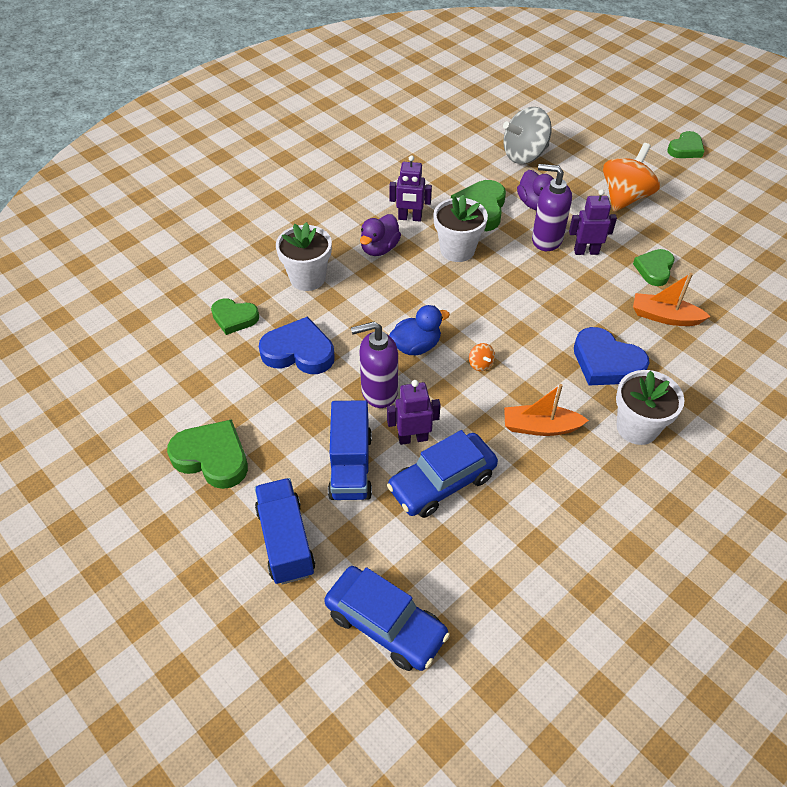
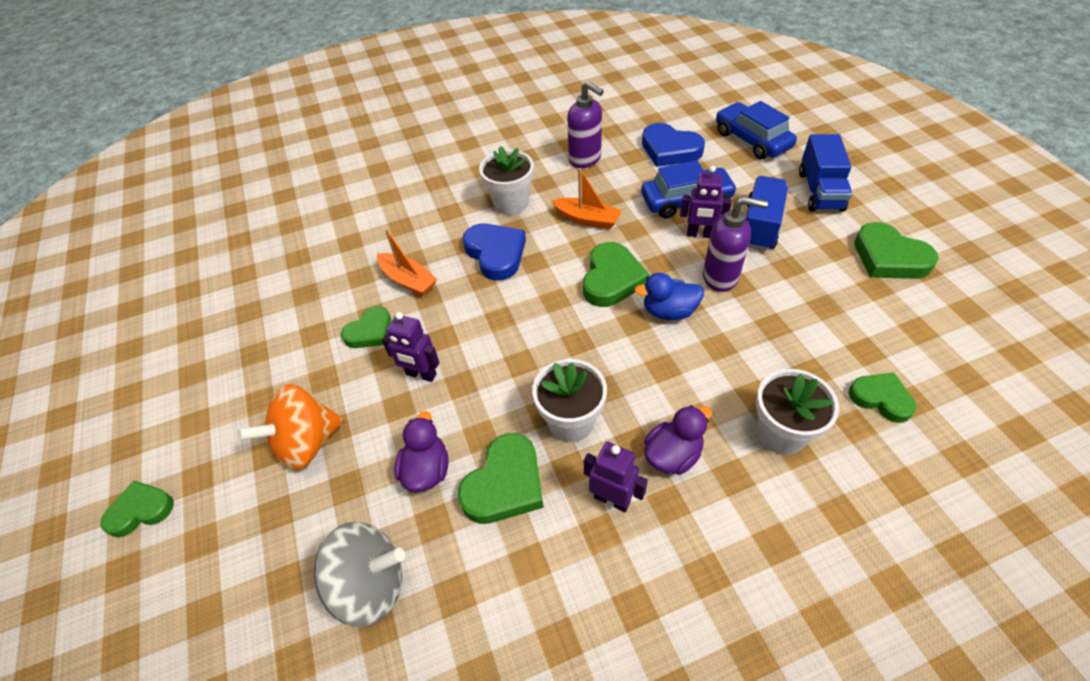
camera: 155 degrees left, 0 degrees up
(299, 351) = (800, 336): blue heart -> blue heart (670, 150)
(480, 364) = (612, 279): orange spinning top -> green heart
(546, 240) = (453, 405): purple soap dispenser -> purple soap dispenser (585, 159)

